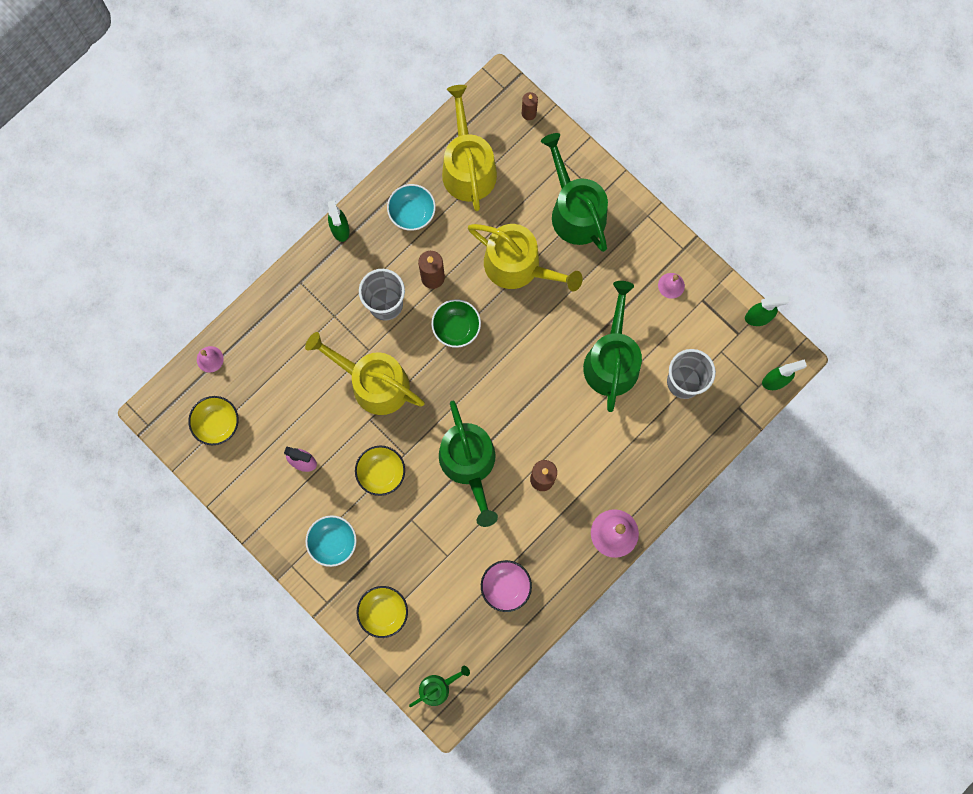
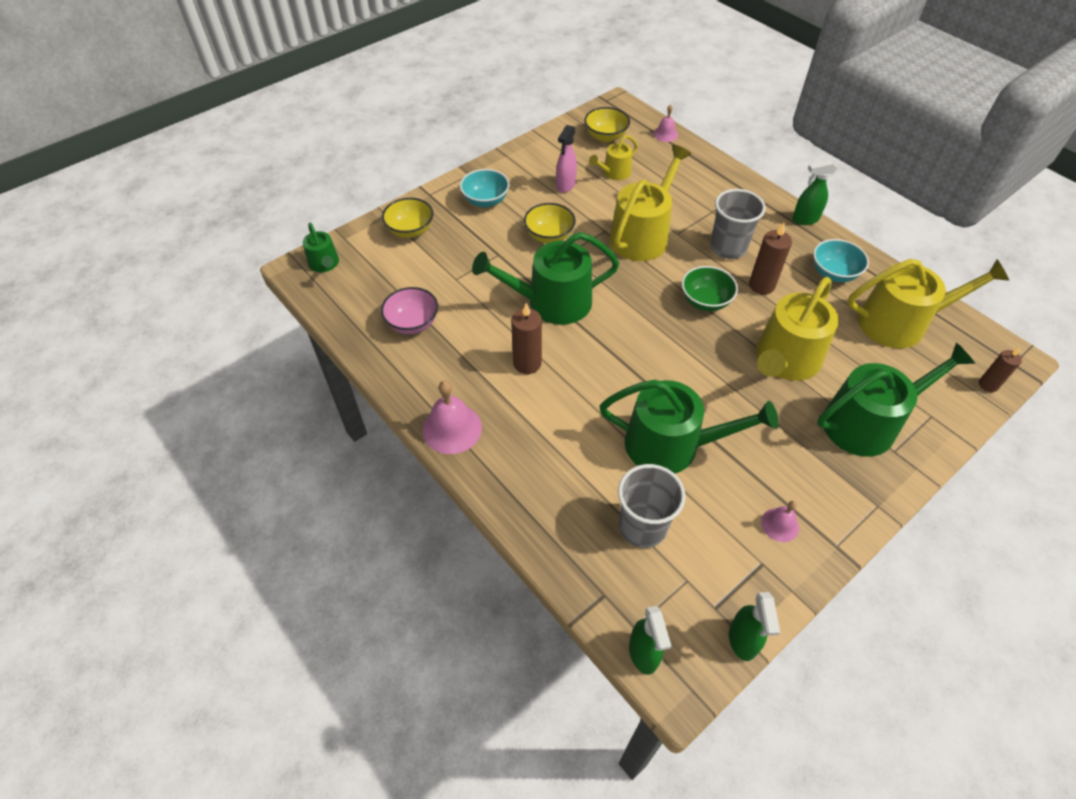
camera: 95 degrees right, 25 degrees down
(280, 413) = (614, 173): none -> yellow watering can

